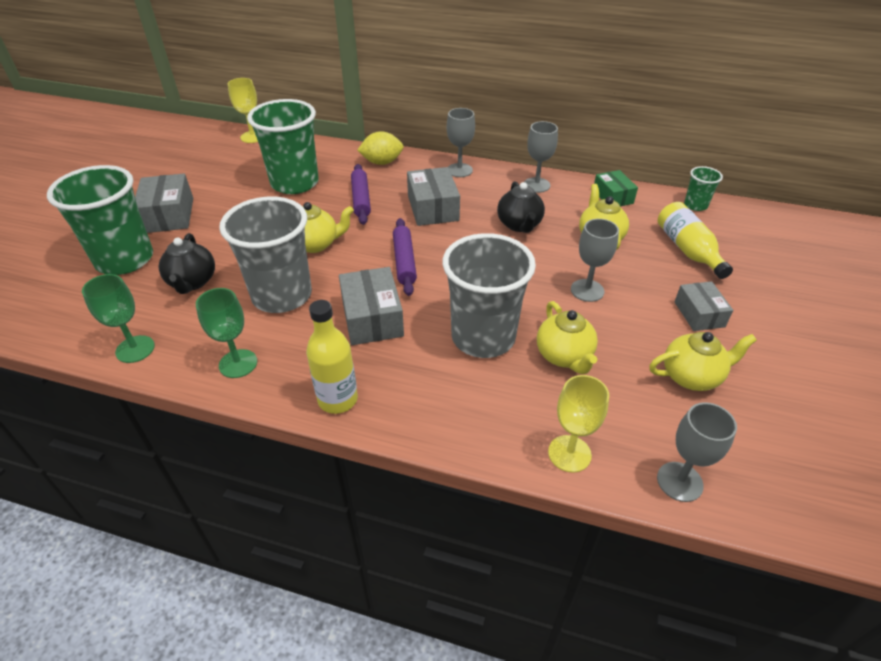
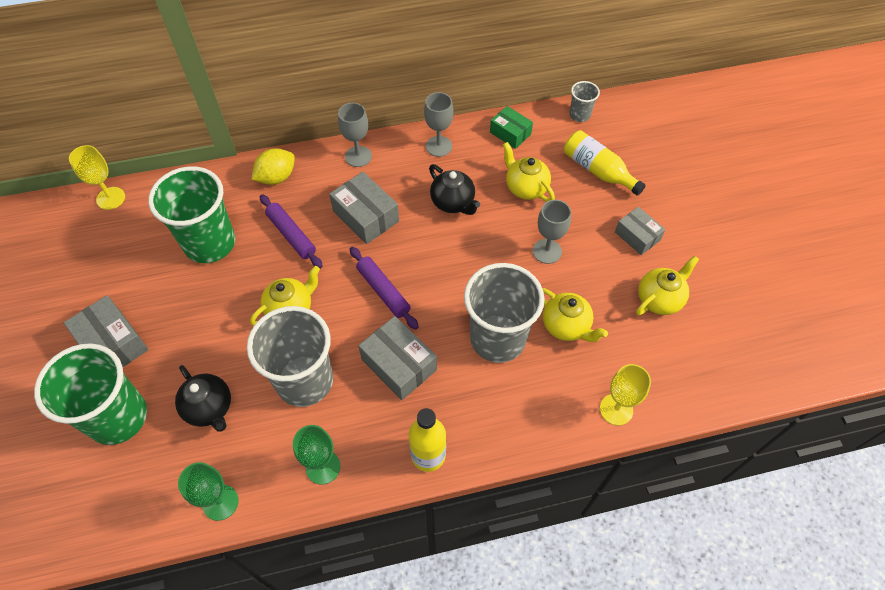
camera: 30 degrees left, 15 degrees up
(679, 481) = (693, 392): grey goblet -> none
(695, 205) = (579, 115): green cup -> grey cup

